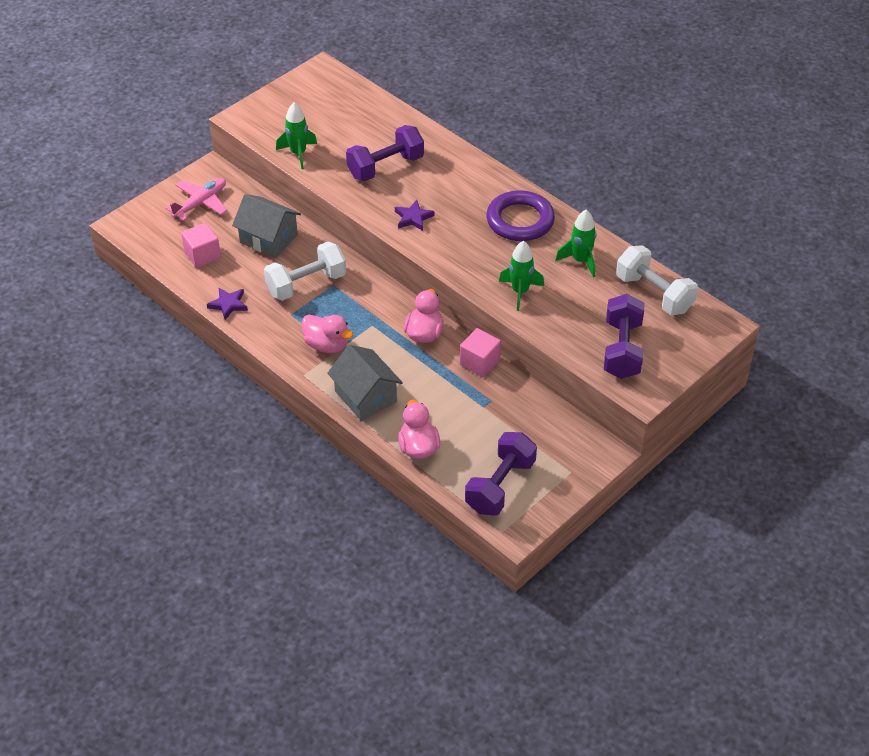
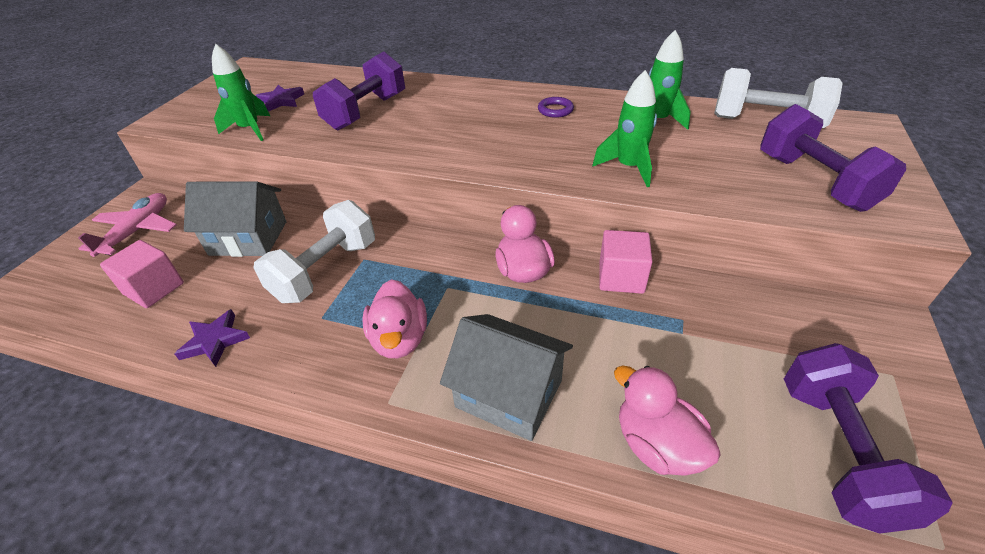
camera: 25 degrees left, 5 degrees down
(327, 345) = (399, 339): pink duck -> pink duck turned 75 degrees clockwise
(413, 218) = (433, 142): purple star -> purple star (281, 101)
(520, 220) = (555, 110): purple ring -> purple ring, size x0.43

